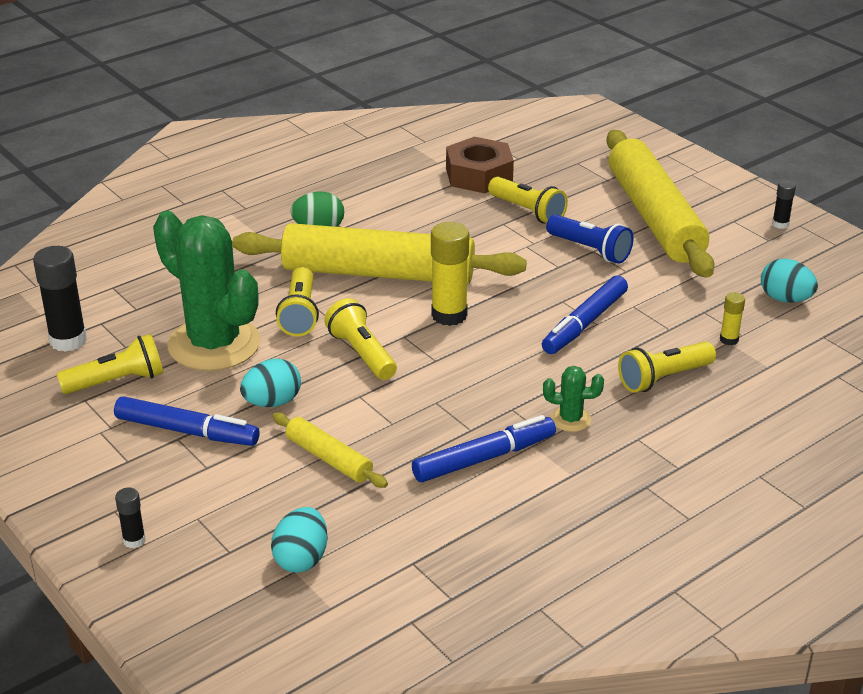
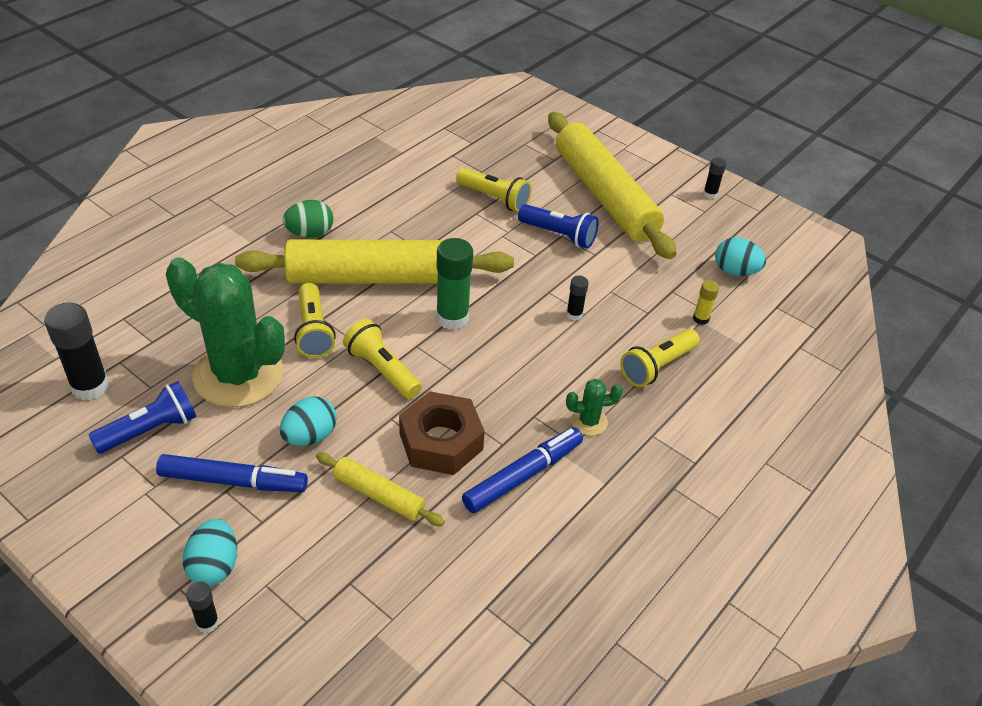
camera: 15 degrees left, 10 degrees up
(117, 381) = (150, 430): yellow flashlight -> blue flashlight
(301, 559) = (379, 619): turquoise egg -> turquoise egg (214, 566)
(449, 315) = (452, 318): yellow glue stick -> green glue stick
(479, 175) = (442, 163): brown nut -> brown nut (441, 441)
(584, 323) = (574, 314): blue marker -> black glue stick

